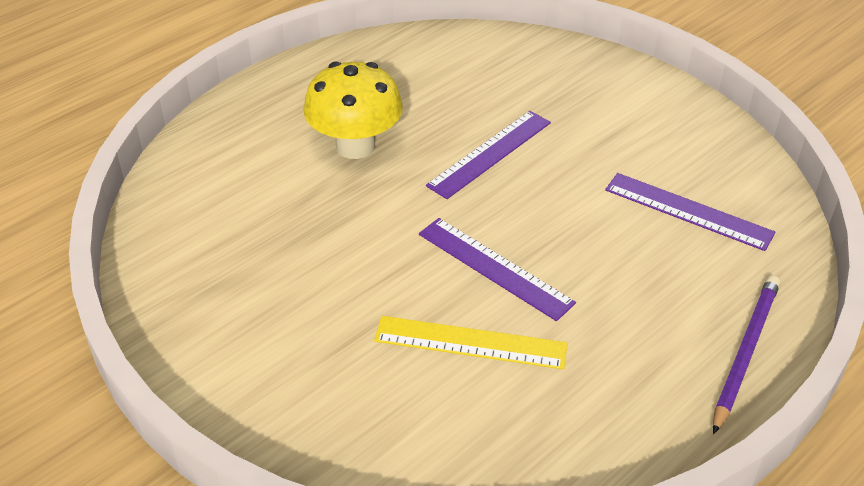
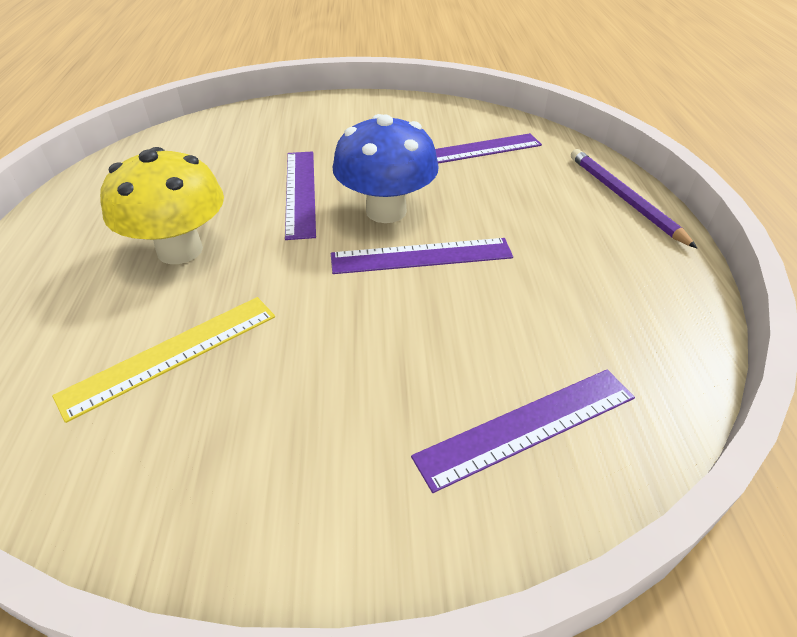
camera: 50 degrees left, 0 degrees up
(381, 419) = (527, 426): none -> purple ruler
(470, 342) = (488, 315): yellow ruler -> yellow ruler (171, 354)
(526, 214) = (386, 211): none -> blue mushroom

